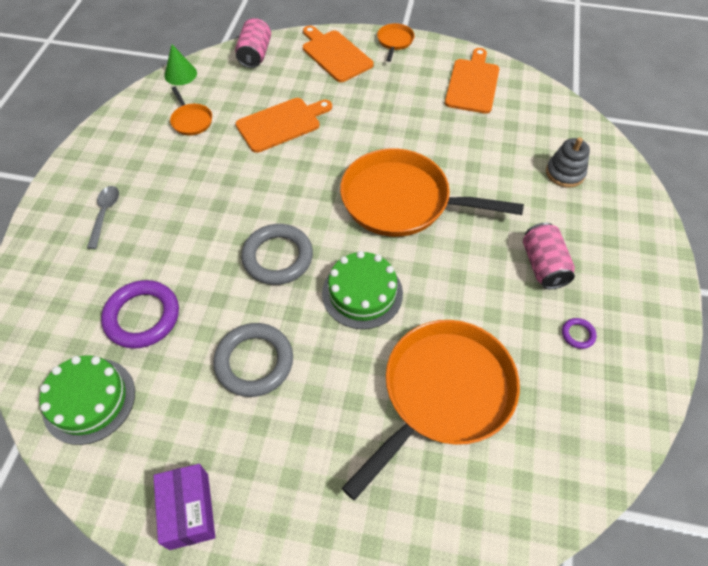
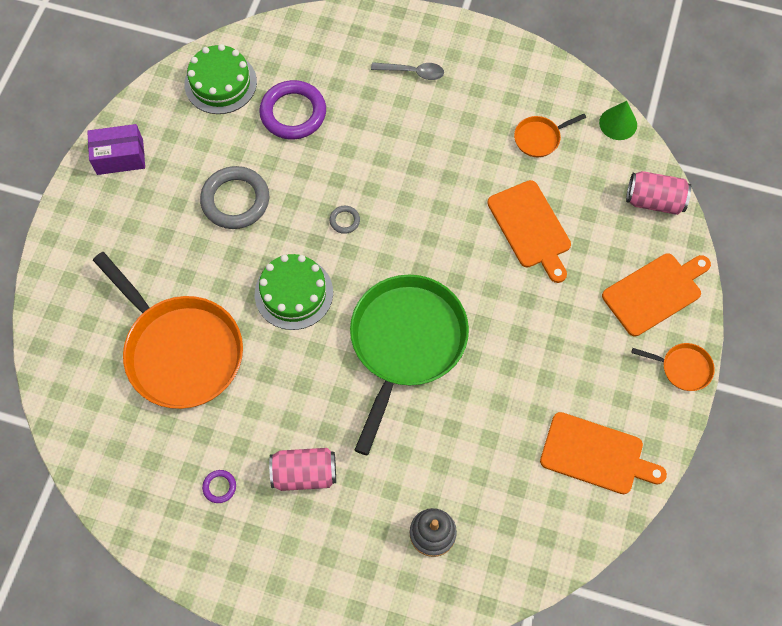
camera: 95 degrees right, 10 degrees up
(277, 257) = (344, 220): grey ring -> grey ring, size x0.44
(402, 201) = (406, 343): orange pan -> green pan

